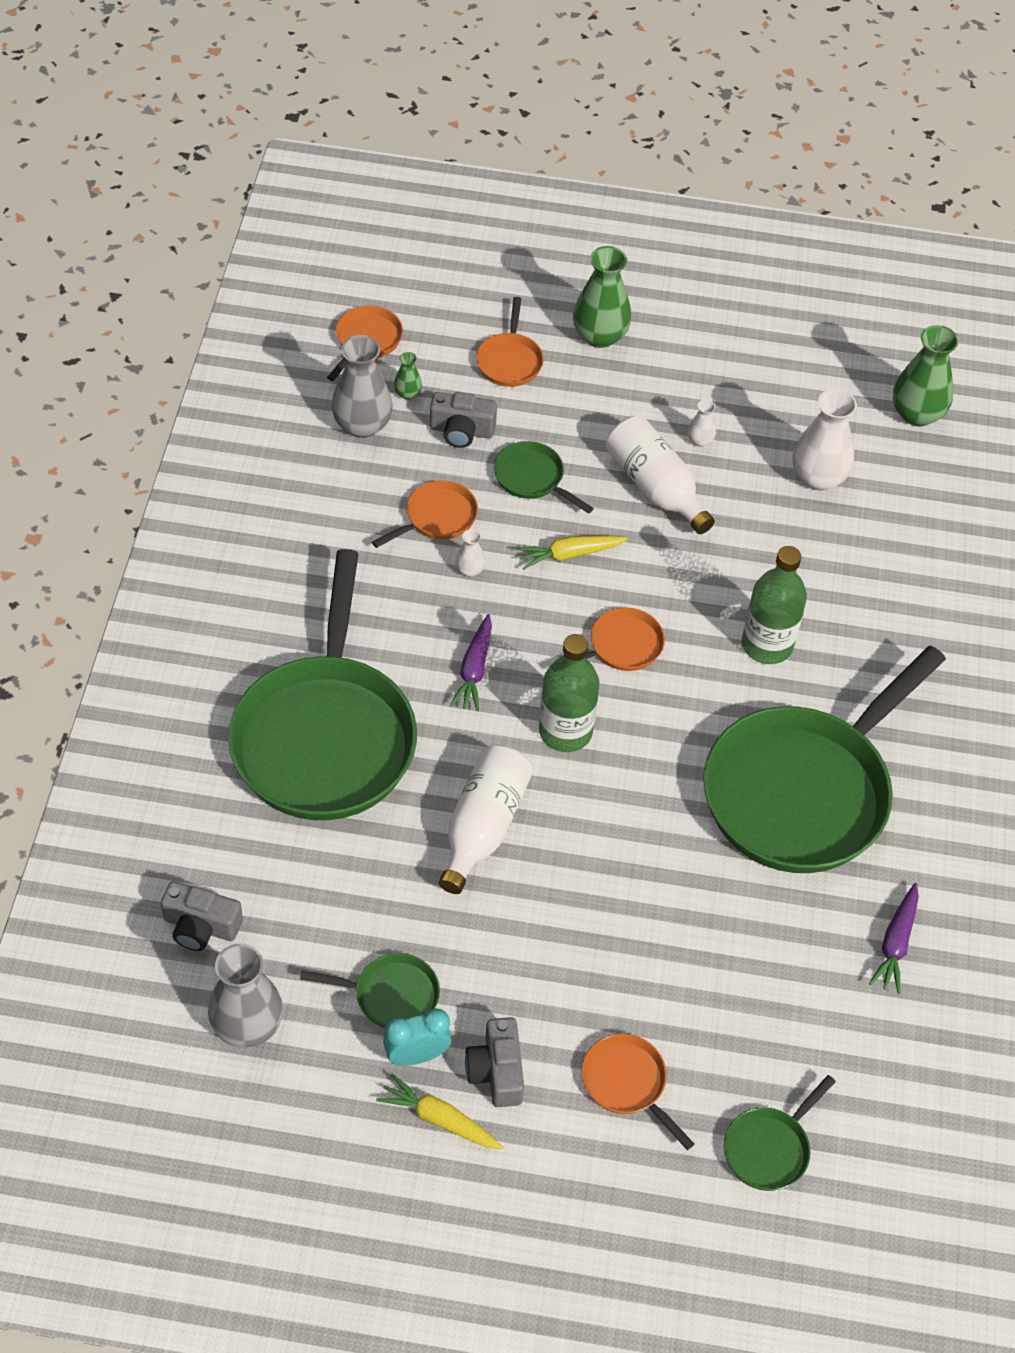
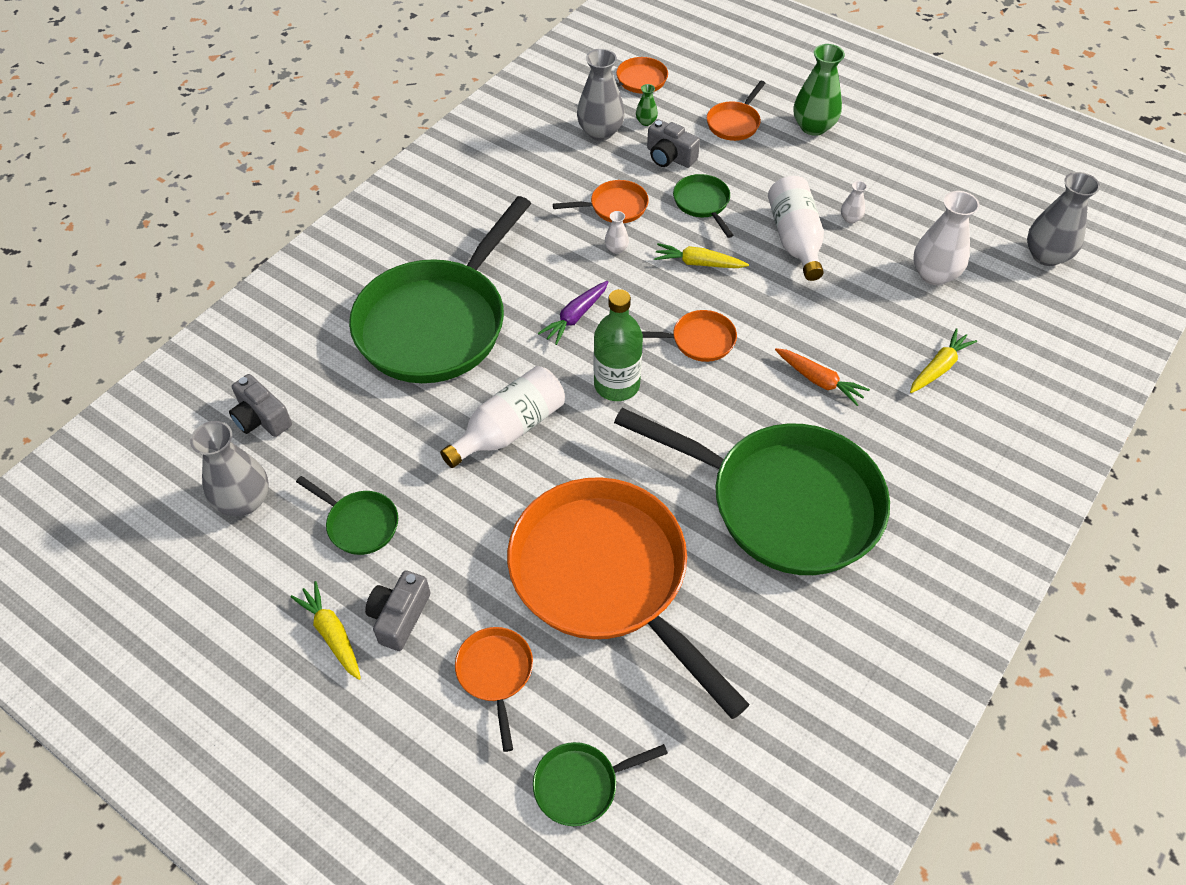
camera: 30 degrees right, 0 degrees up
(417, 1055) = (348, 577): turquoise clock -> none
(675, 941) = (606, 577): none -> orange pan
(767, 645) = (819, 381): green bottle -> orange carrot
(803, 791) = (784, 503): green pan -> green pan turned 135 degrees counterclockwise
(875, 584) = (939, 367): none -> yellow carrot
(895, 943) = (795, 659): purple carrot -> none
(916, 414) = (1046, 255): green vase -> grey vase

